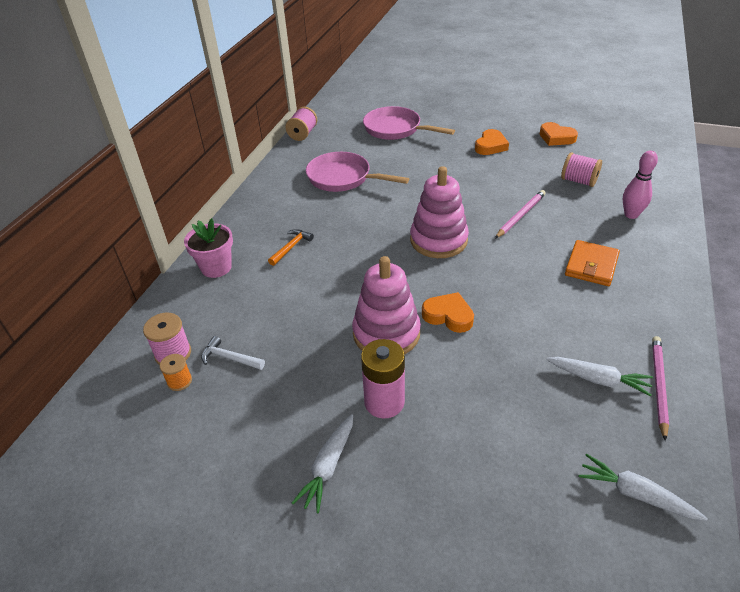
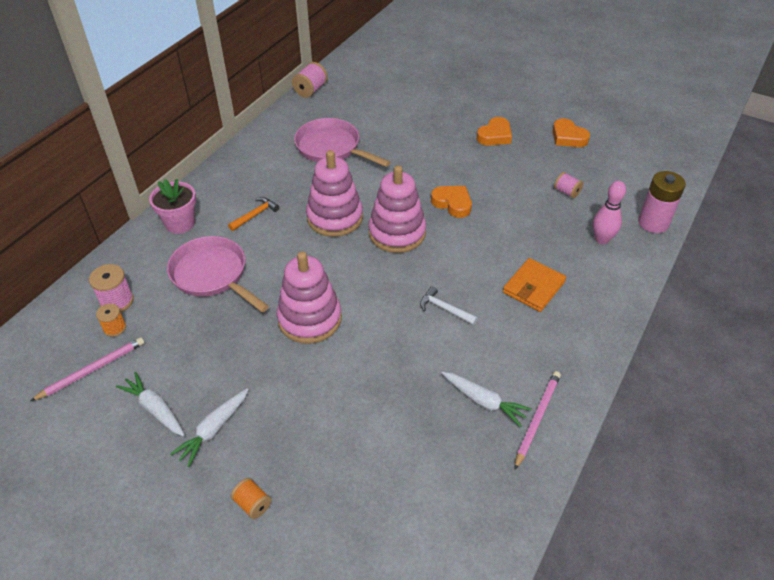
camera: 10 degrees right, 5 degrees up
(230, 358) = (164, 315): white hammer -> white hammer (444, 309)
(372, 237) = (335, 217): none -> pink stacking toy
(384, 402) = (282, 383): pink battery -> pink battery (653, 223)
(395, 129) = (406, 99): pink pan -> pink pan (212, 275)
(404, 540) = (253, 504): none -> orange spool
(448, 316) = (373, 312): orange heart -> orange heart (452, 203)
(520, 215) = (489, 220): pink pencil -> pink pencil (92, 370)
(578, 181) = (566, 192): pink spool -> pink spool, size x0.66
(635, 494) = (466, 510): white carrot -> white carrot (155, 409)

